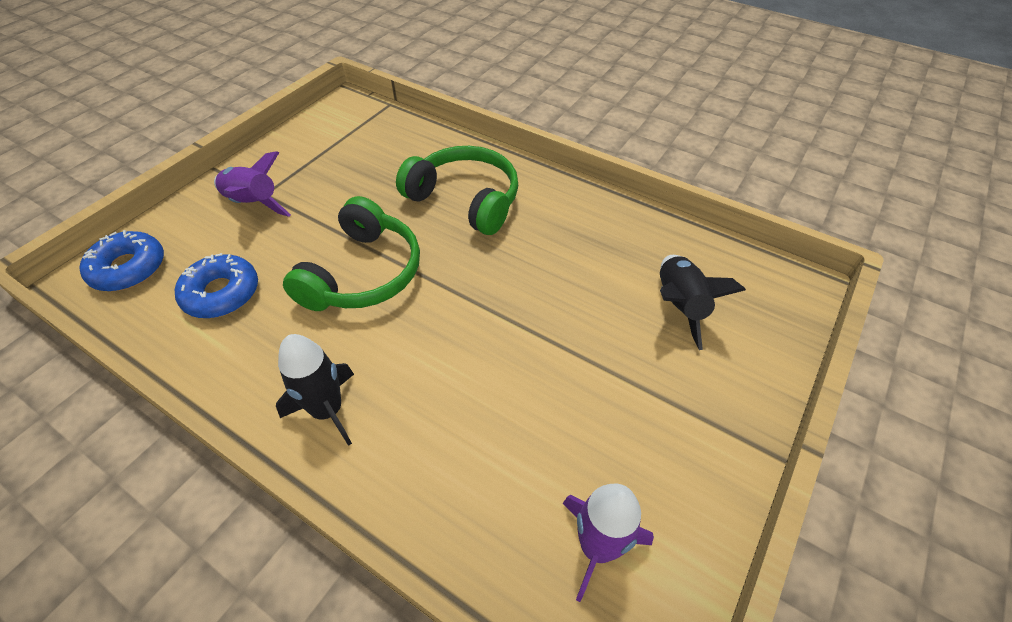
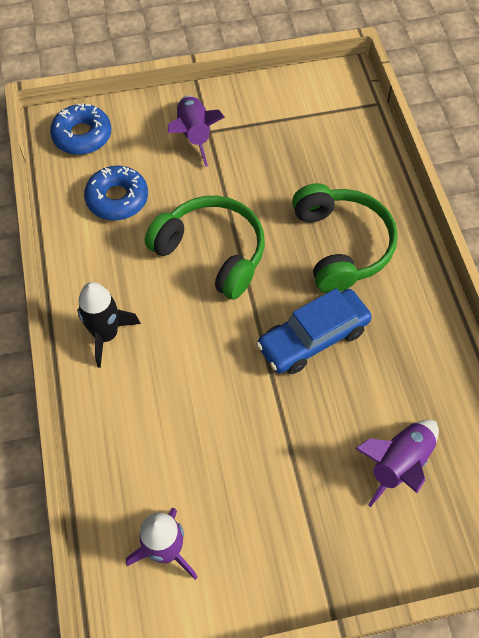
camera: 45 degrees right, 10 degrees up
(363, 273) = (212, 252): green headphones -> green headphones turned 120 degrees counterclockwise
(517, 273) = (313, 338): none -> blue car
(679, 306) = (398, 463): black rocket -> purple rocket

